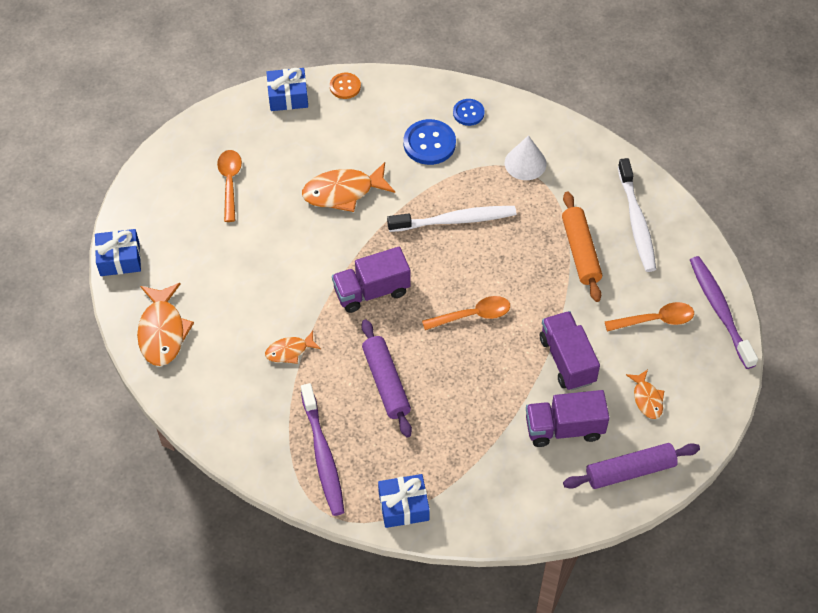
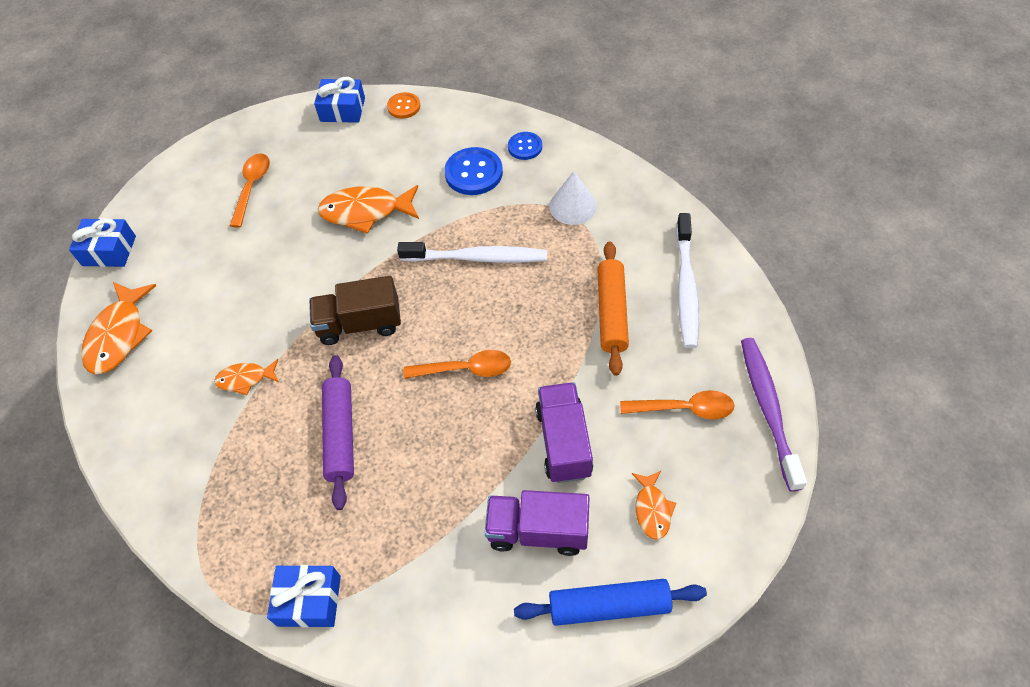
camera: 15 degrees right, 0 degrees up
(323, 456) = (236, 515): purple toothbrush -> none
(371, 291) = (360, 324): purple truck -> brown truck
(630, 471) = (609, 606): purple rolling pin -> blue rolling pin

